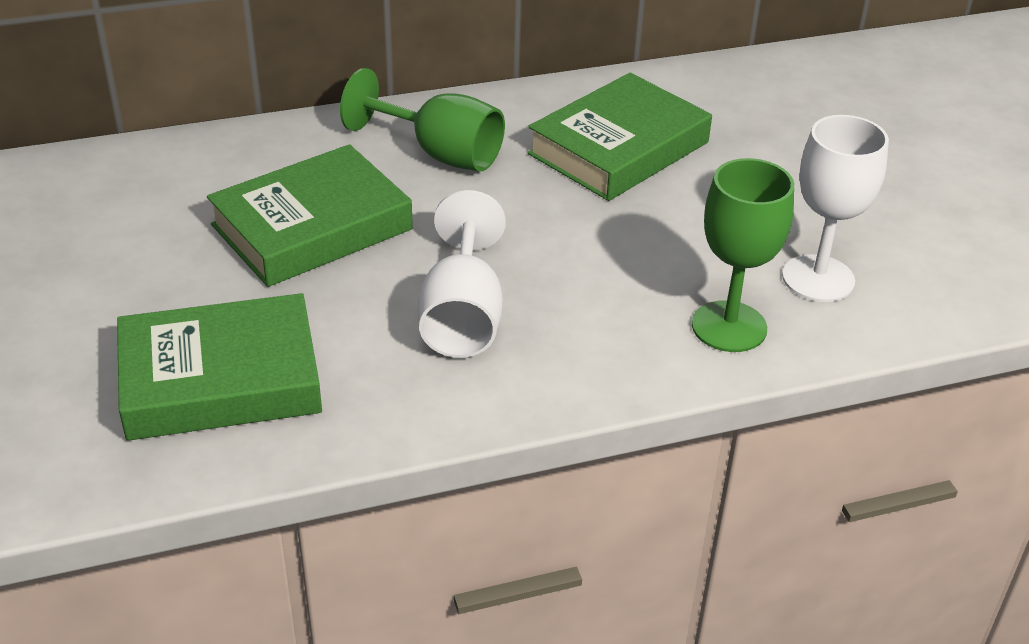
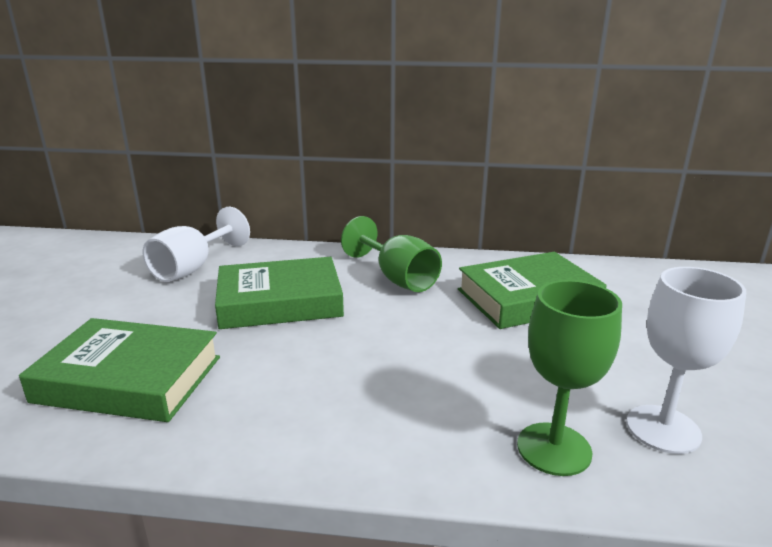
camera: 25 degrees right, 15 degrees down
(462, 317) = (331, 381): white goblet -> white goblet (192, 268)

